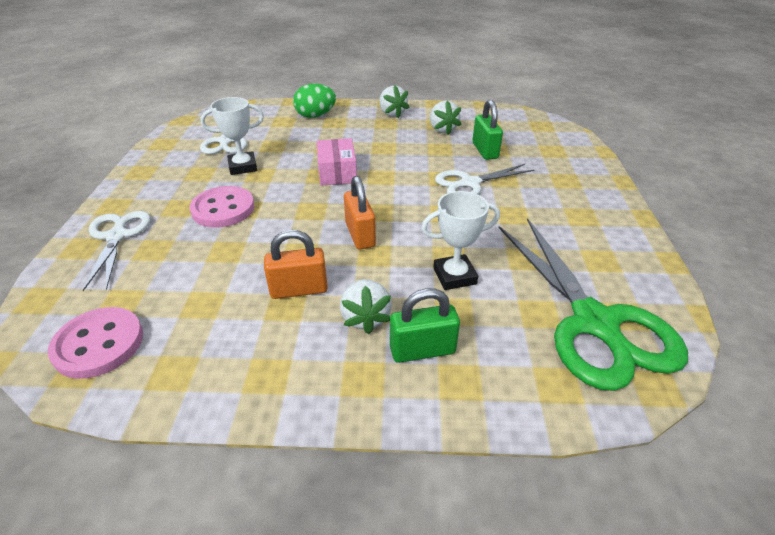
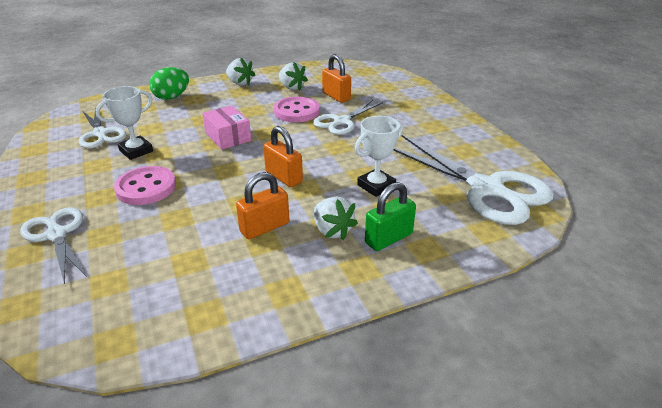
camera: 25 degrees left, 5 degrees down
(99, 344) = (118, 318): pink button -> pink button (296, 111)
(485, 151) = (336, 96): green padlock -> orange padlock
(594, 323) = (486, 189): green scissors -> white scissors

